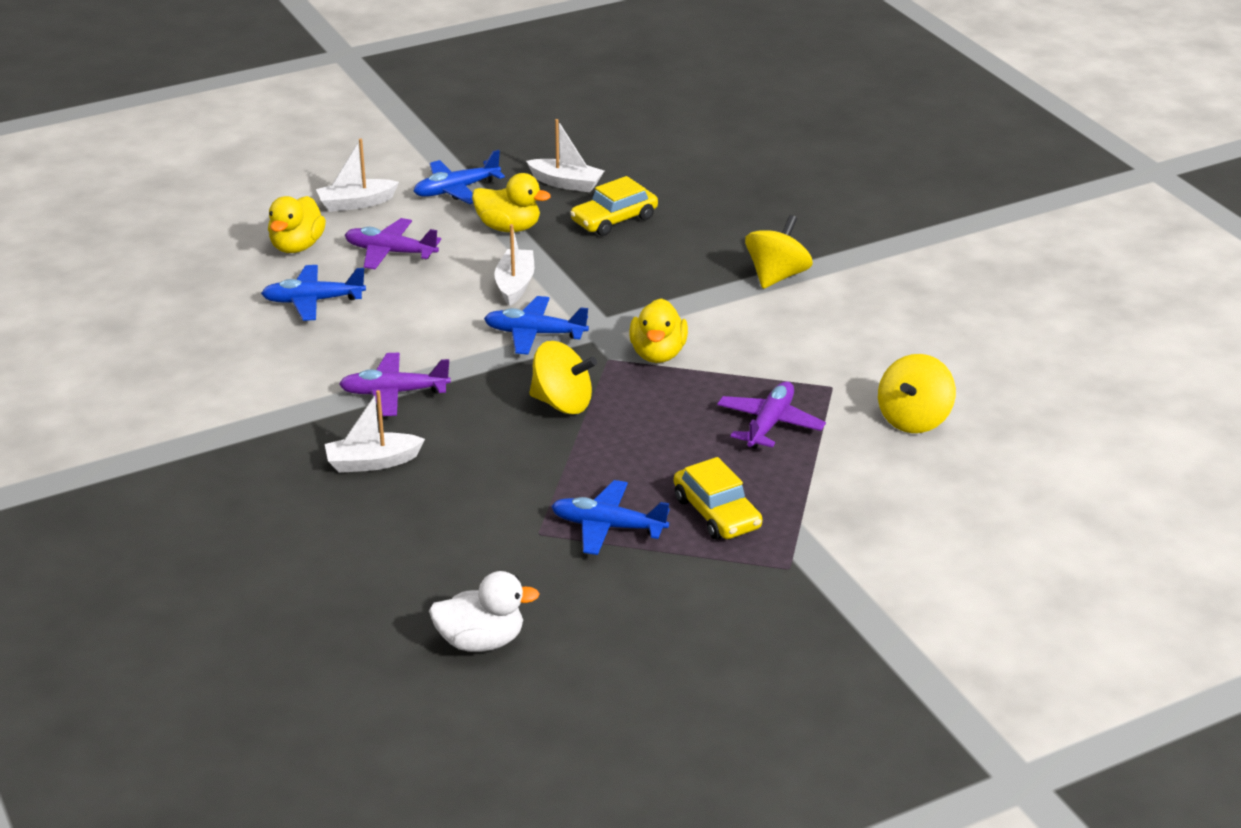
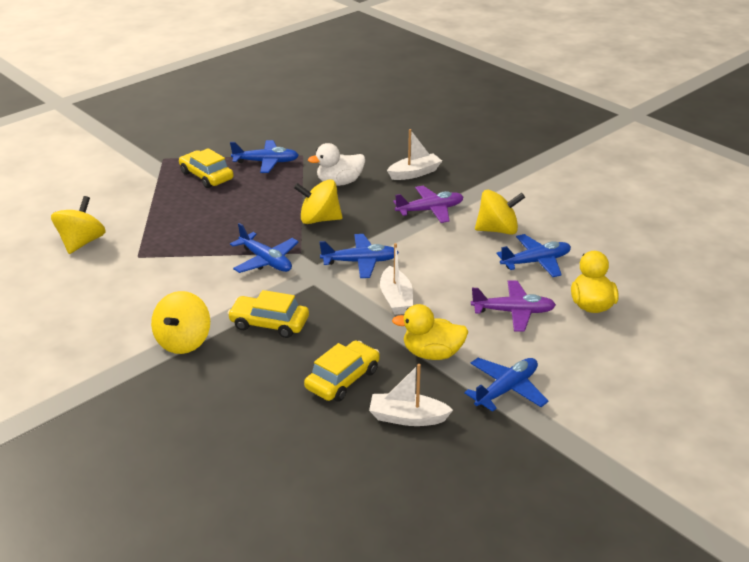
camera: 165 degrees right, 0 degrees up
(324, 349) = (497, 230): none -> yellow spinning top
(356, 203) = (583, 357): white boat -> none
(481, 641) = (310, 114): white duck -> white duck (339, 182)
(658, 354) = (266, 261): yellow duck -> blue plane
(675, 280) = (269, 323): none -> yellow car
(769, 424) = (180, 226): purple plane -> none

